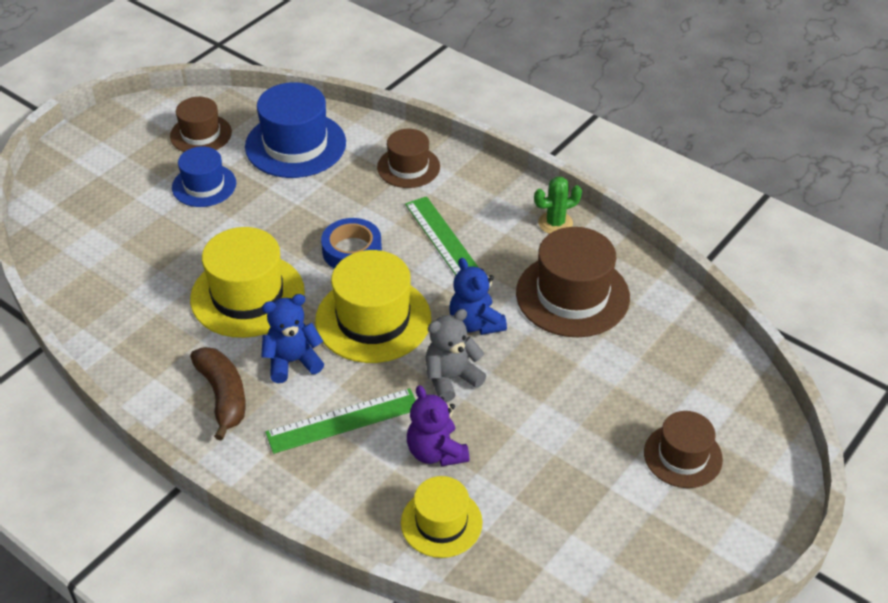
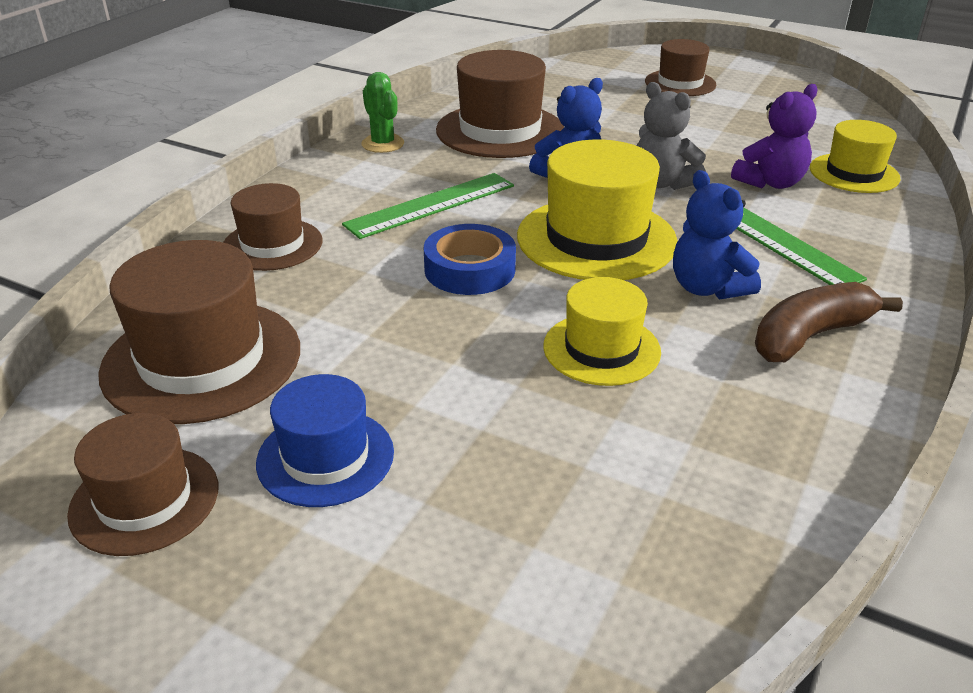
camera: 100 degrees left, 10 degrees down
(247, 295) = (601, 349): yellow hat -> yellow hat, size x0.61
(295, 145) = (202, 360): blue hat -> brown hat

